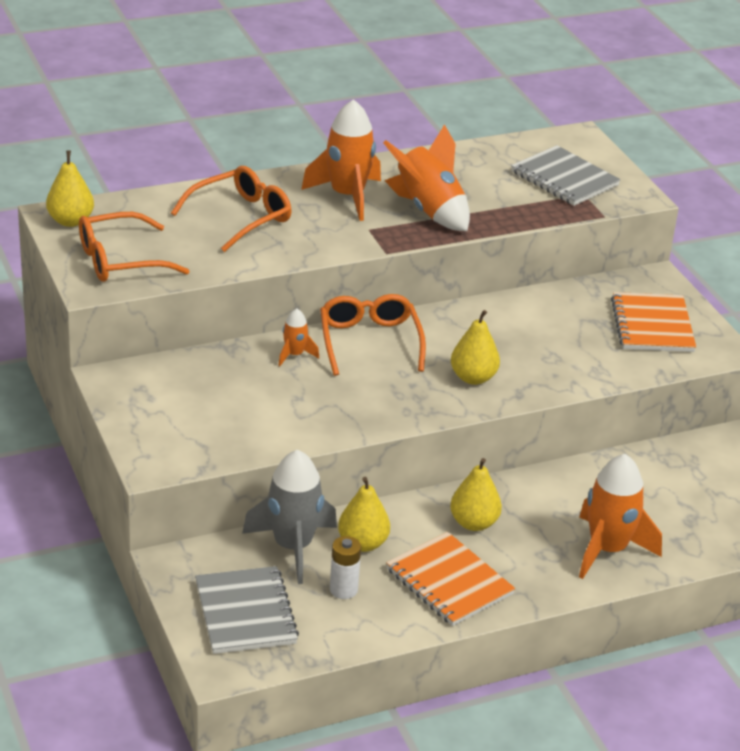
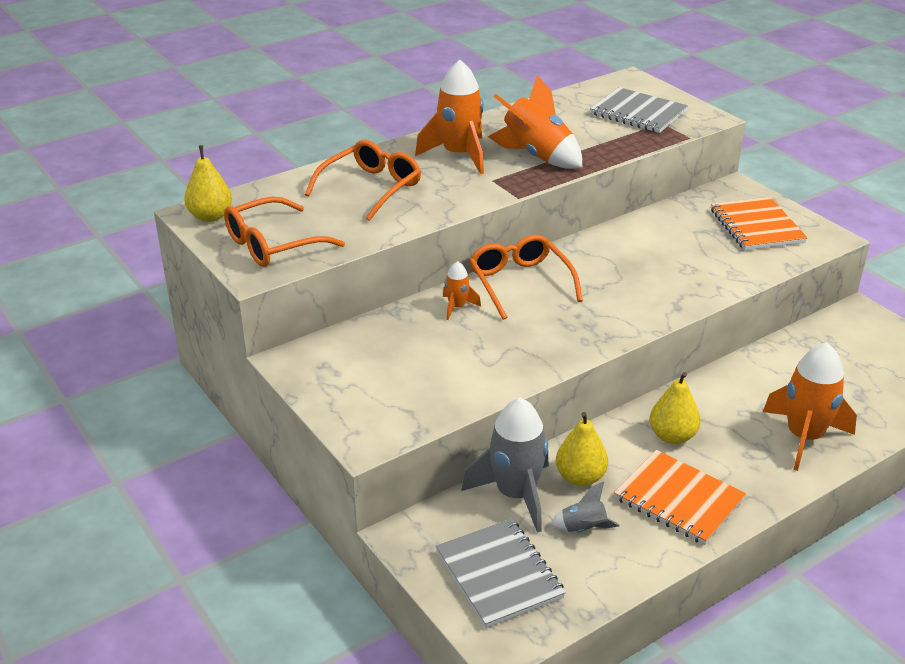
camera: 10 degrees left, 0 degrees up
(343, 589) = (583, 529): white battery -> grey rocket
(473, 378) = (629, 299): yellow pear -> none

